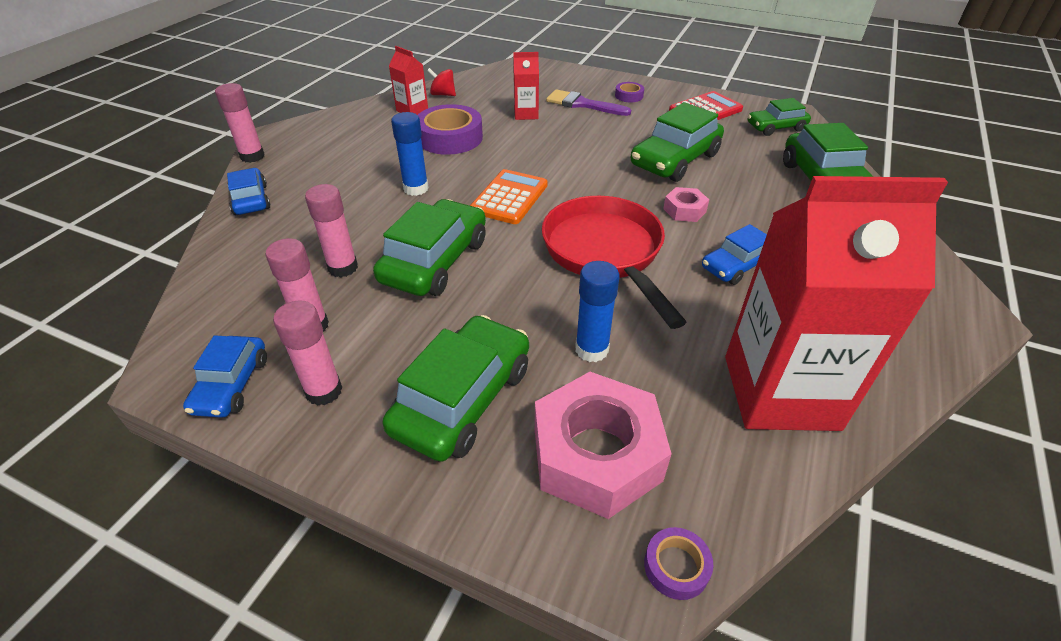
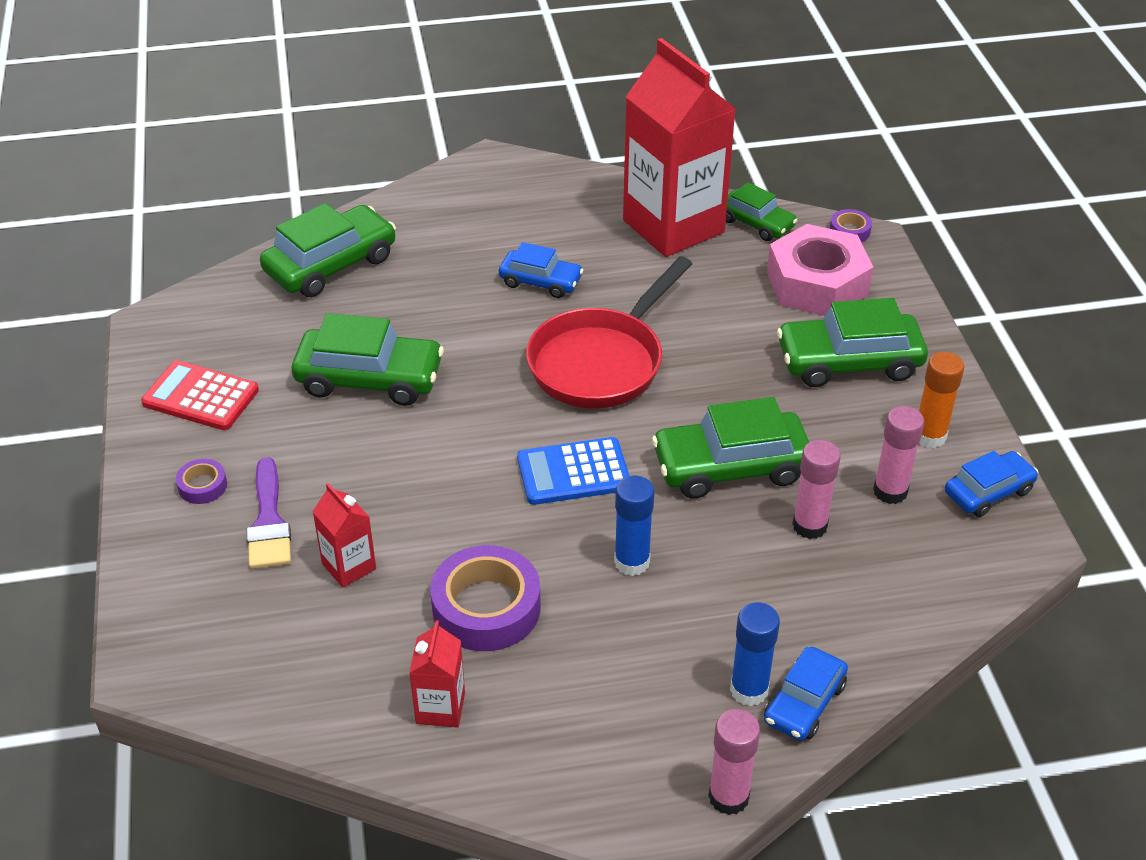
camera: 125 degrees left, 0 degrees up
(324, 391) = (929, 436): pink glue stick -> orange glue stick
(443, 94) = (355, 706): red spinning top -> none
(509, 198) = (573, 472): orange calculator -> blue calculator
(591, 349) = (730, 322): blue glue stick -> blue glue stick (749, 690)
(684, 210) = (475, 338): pink nut -> none
(776, 127) = (211, 325): green car -> green car (756, 223)

